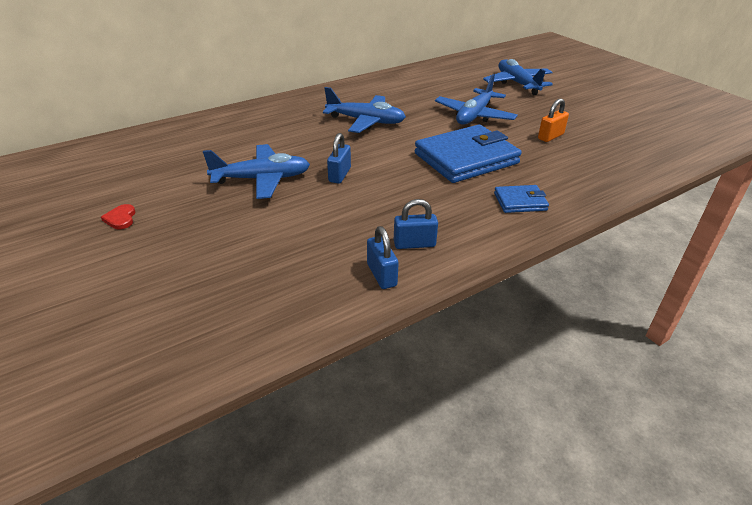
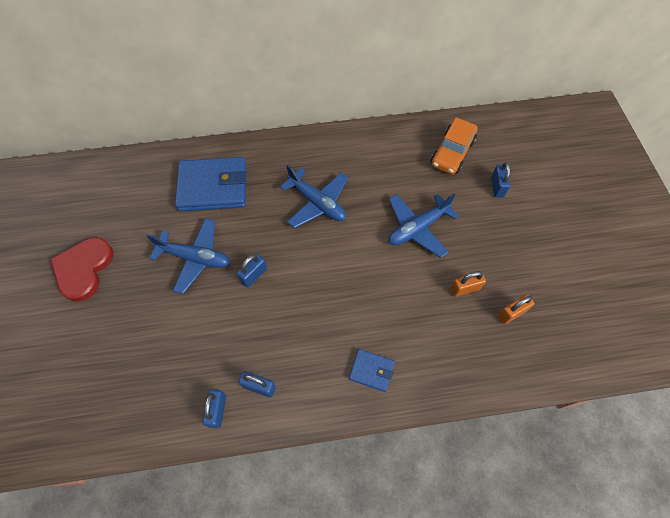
camera: 25 degrees right, 25 degrees up
(121, 218) = (84, 269): red heart -> red heart, size x2.45
(462, 75) = (452, 153): none -> orange car
(466, 158) = (367, 293): blue wallet -> blue wallet (213, 187)
(517, 84) = (497, 187): blue plane -> blue padlock
(603, 140) = (511, 313): none -> orange padlock

